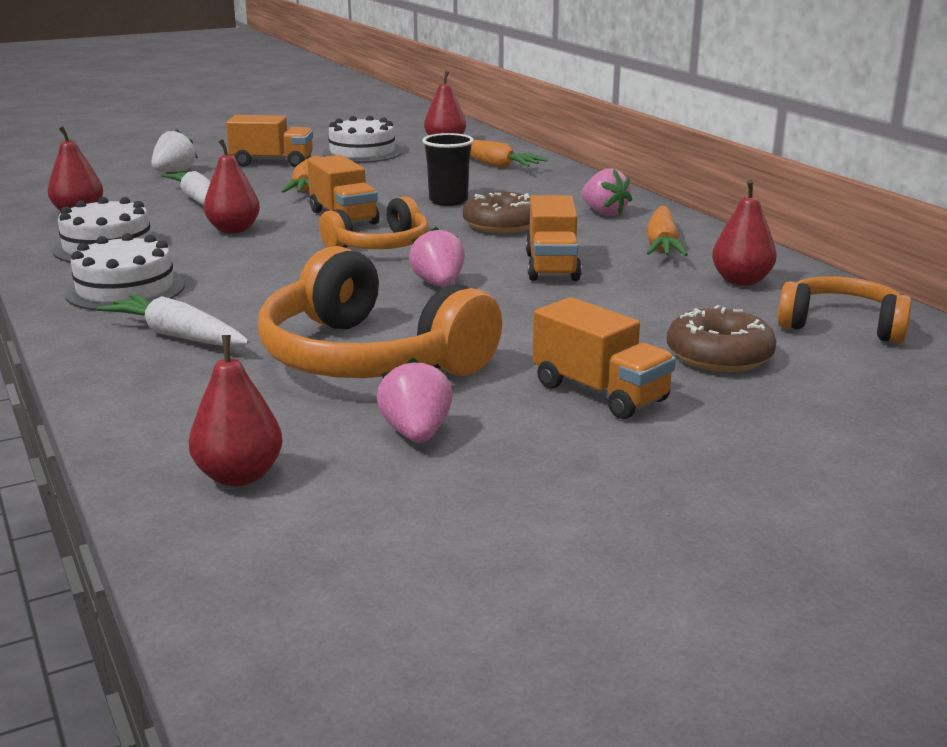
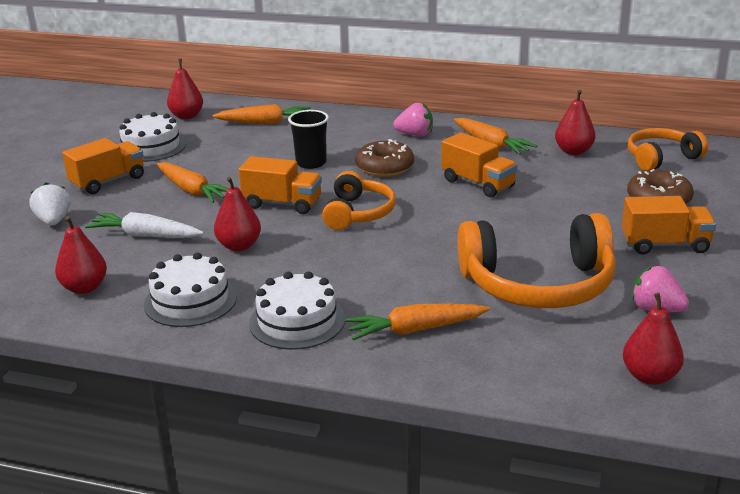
camera: 45 degrees left, 5 degrees up
(177, 336) = (415, 330): white carrot -> orange carrot
(439, 284) = (454, 223): pink strawberry -> none

